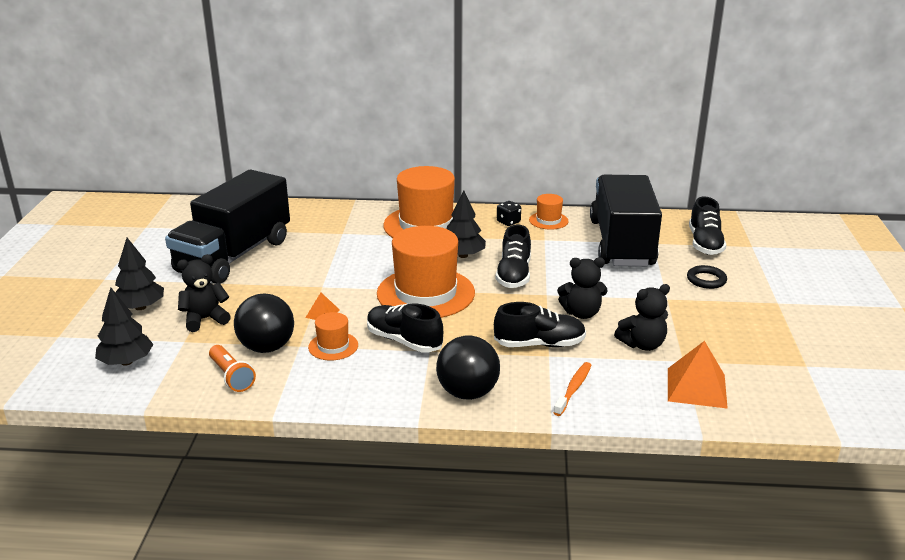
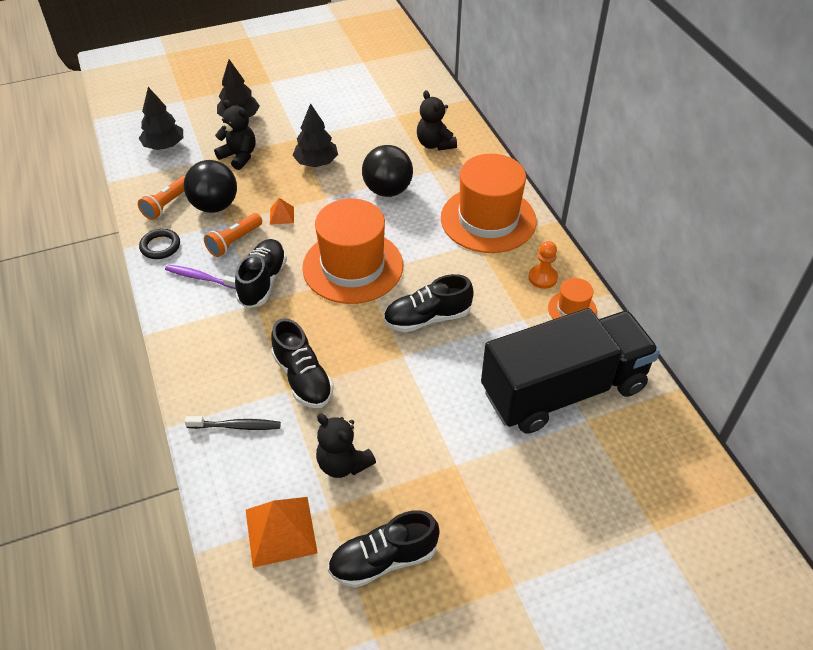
camera: 65 degrees right, 20 degrees up
(234, 256) = (346, 127): black truck -> none
(333, 346) = (234, 242): orange hat -> orange flashlight
(367, 374) = (201, 278): none -> purple toothbrush
(463, 255) = (443, 267): black tree -> black tree (316, 162)
(467, 393) = (199, 351): black ball -> black ball (387, 190)
(508, 222) = (542, 278): black dice -> orange pawn
(573, 389) = (236, 426): orange toothbrush -> black toothbrush
(581, 313) = (380, 395): black teddy bear -> black teddy bear (435, 144)
(705, 243) = (623, 475): black shoe -> black shoe (383, 559)
(706, 280) = (525, 495): black ring -> black ring (160, 246)

